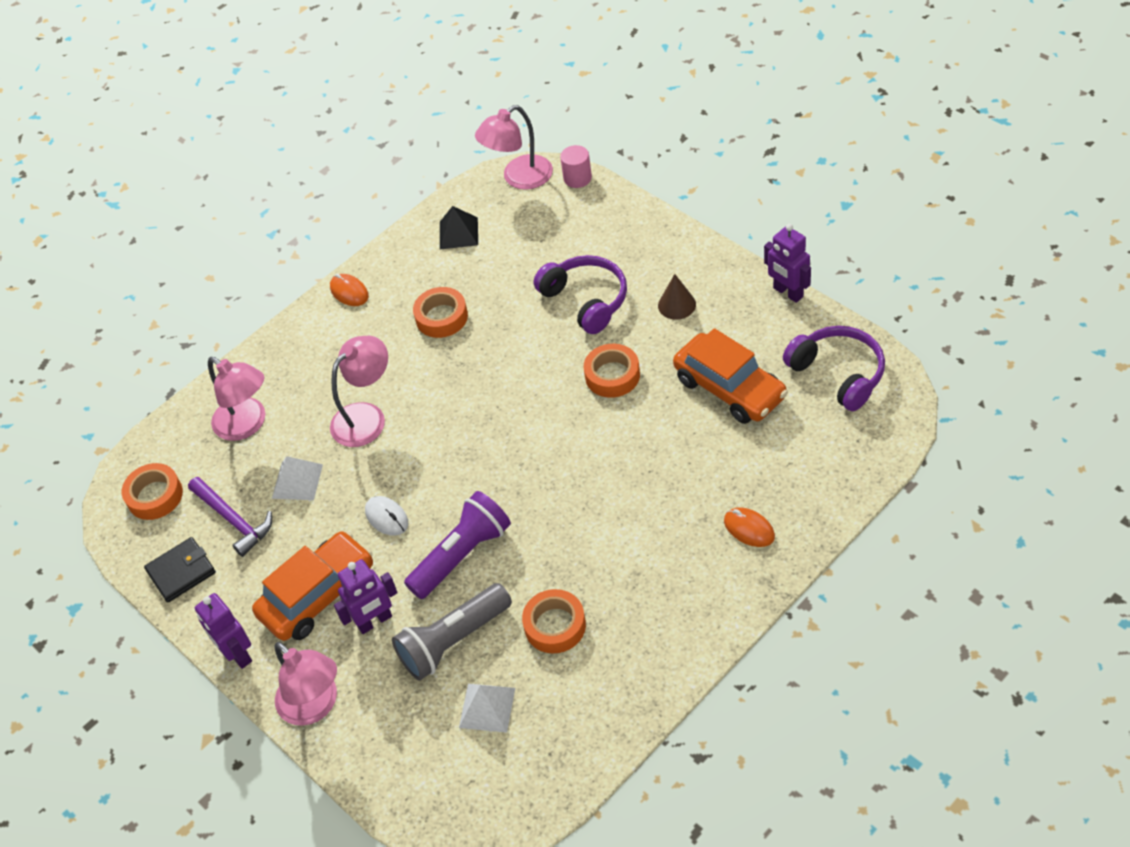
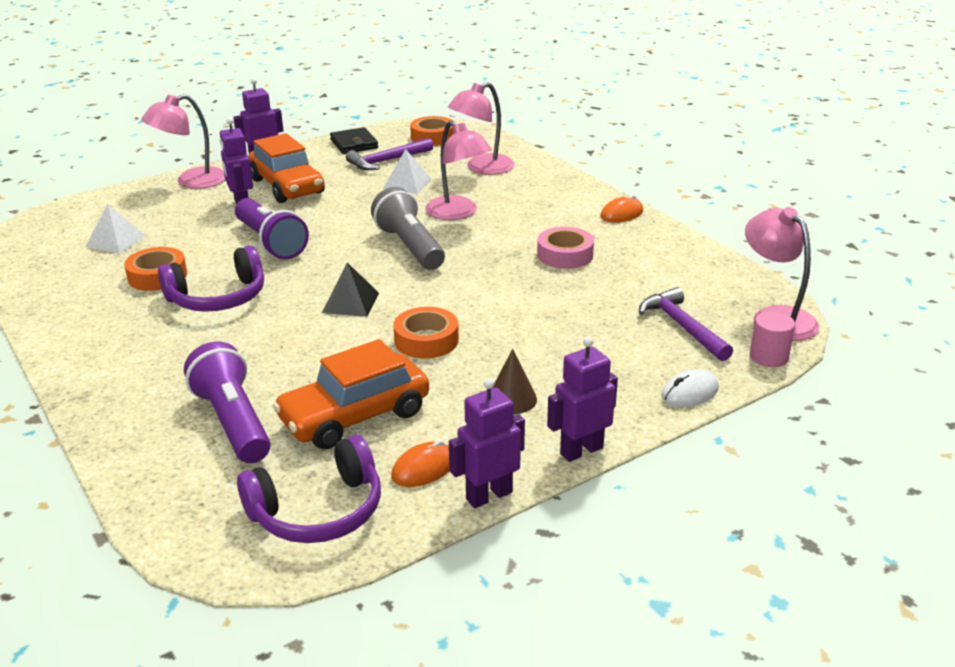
camera: 95 degrees right, 20 degrees down
(387, 517) = (339, 215): white mouse -> white mouse (689, 393)
(441, 317) = (565, 255): orange tape -> pink tape
(453, 641) = (190, 233): grey flashlight -> grey flashlight (410, 247)
(458, 233) = (689, 273): black pyramid -> black pyramid (350, 302)
(547, 227) = (682, 326): none -> purple hammer
(586, 300) = (550, 338): purple headphones -> purple headphones (218, 297)
(724, 257) = (581, 450): none -> purple robot
(749, 529) = (154, 395): orange mouse -> orange mouse (424, 468)
(763, 460) = (233, 422): none -> purple flashlight

